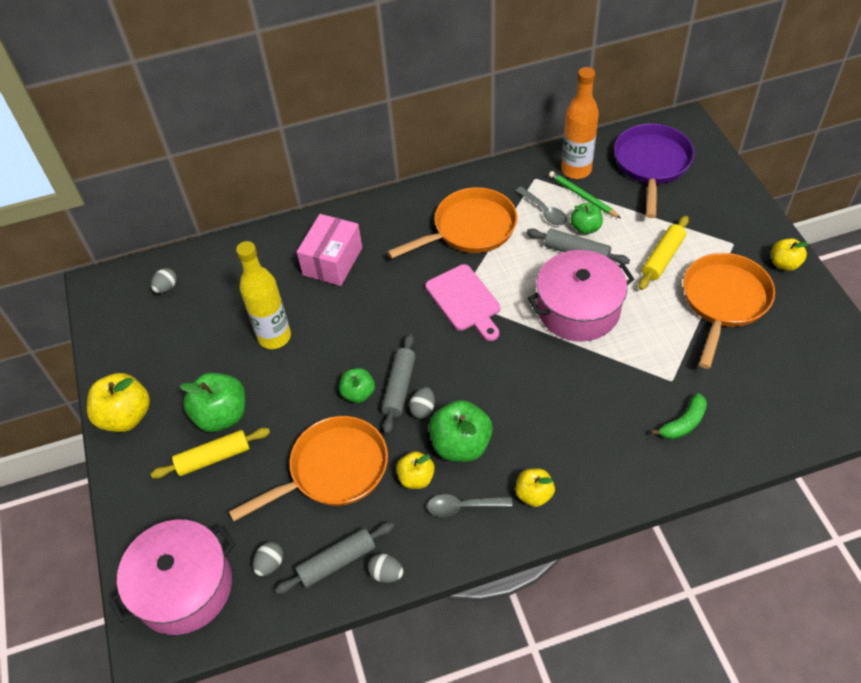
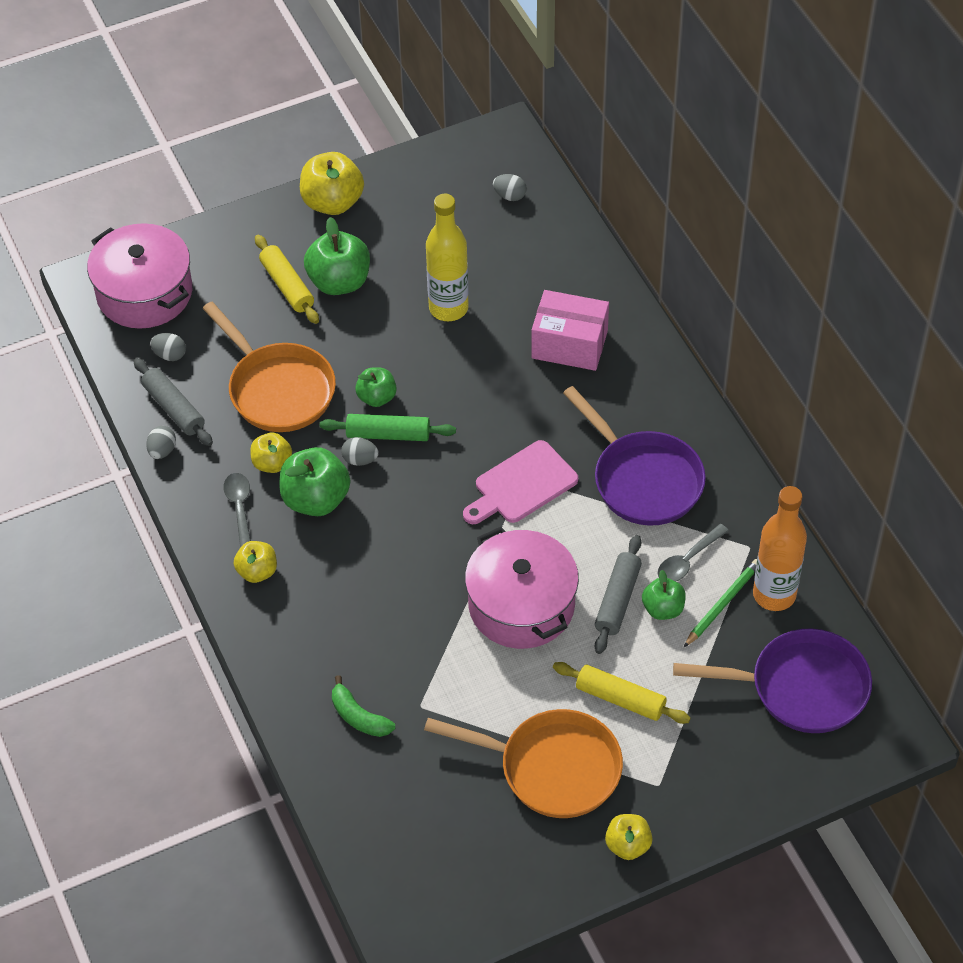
camera: 80 degrees right, 0 degrees up
(399, 387) = (388, 434): grey rolling pin -> green rolling pin
(470, 229) = (643, 480): orange pan -> purple pan

